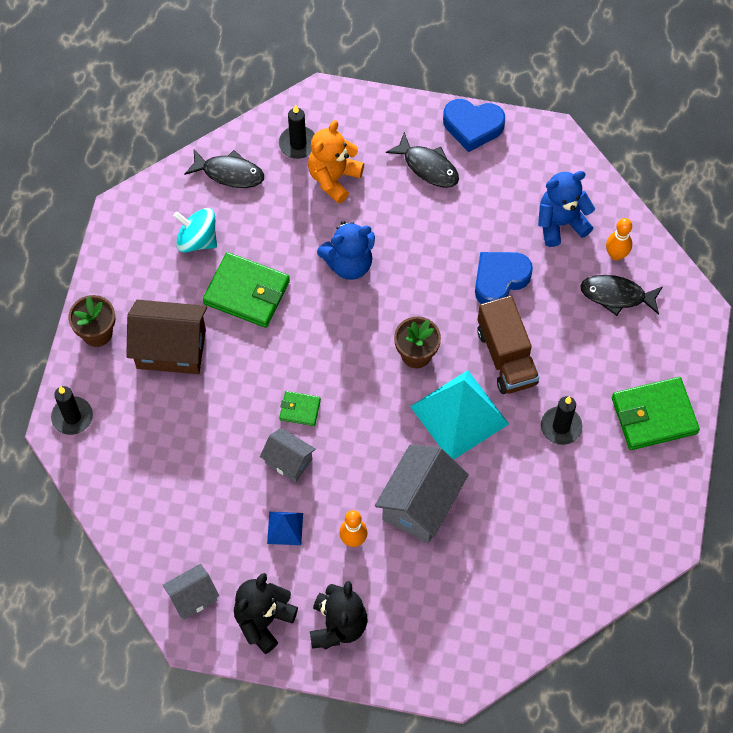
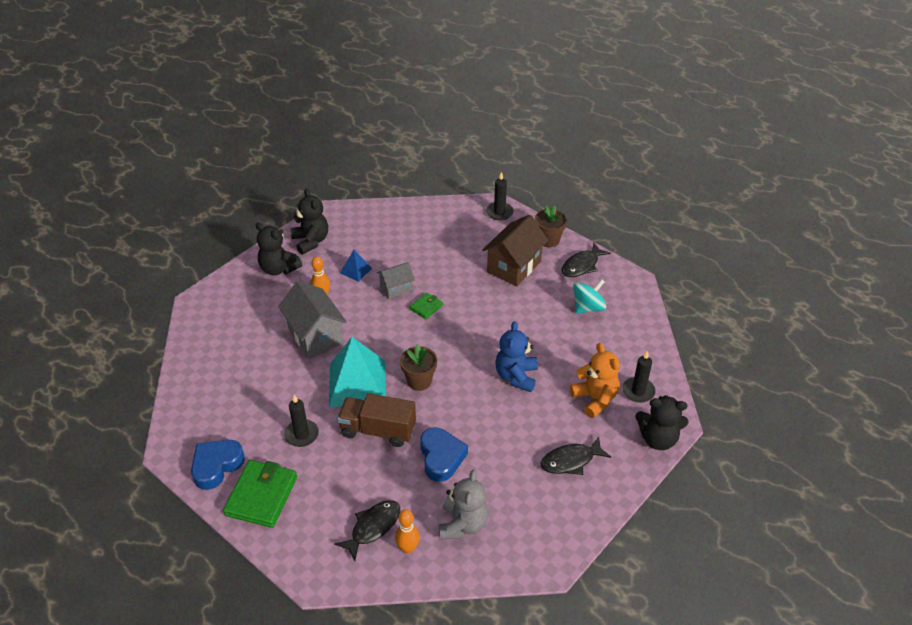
camera: 120 degrees right, 20 degrees down
(193, 597) = (350, 220): grey house -> none
(229, 173) = (633, 344): black fish -> black fish (582, 265)
(247, 292) = (530, 315): green wallet -> none
(351, 105) = (658, 439): none -> black teddy bear
(472, 127) = (592, 510): blue heart -> blue heart (216, 466)
(560, 223) = (463, 524): blue teddy bear -> grey teddy bear

